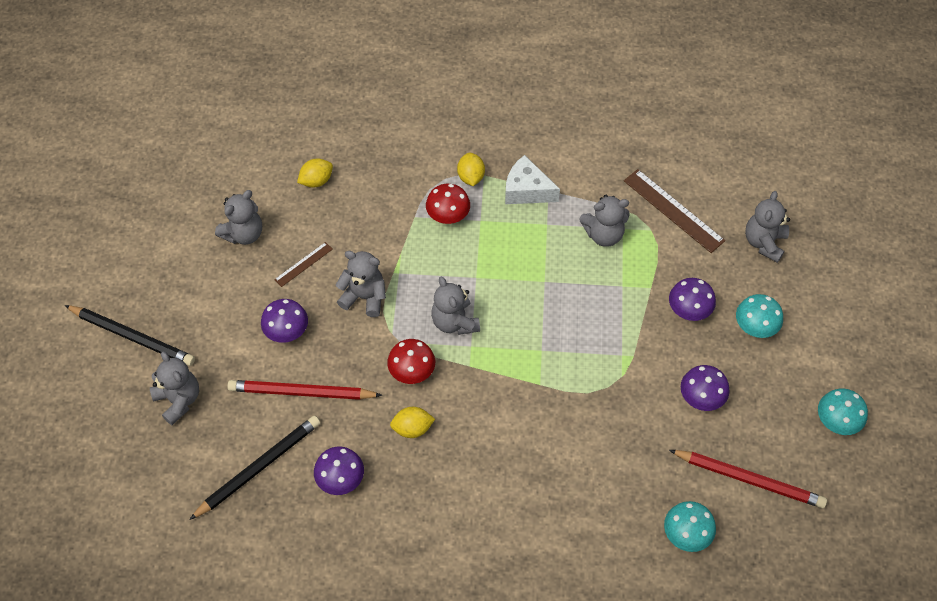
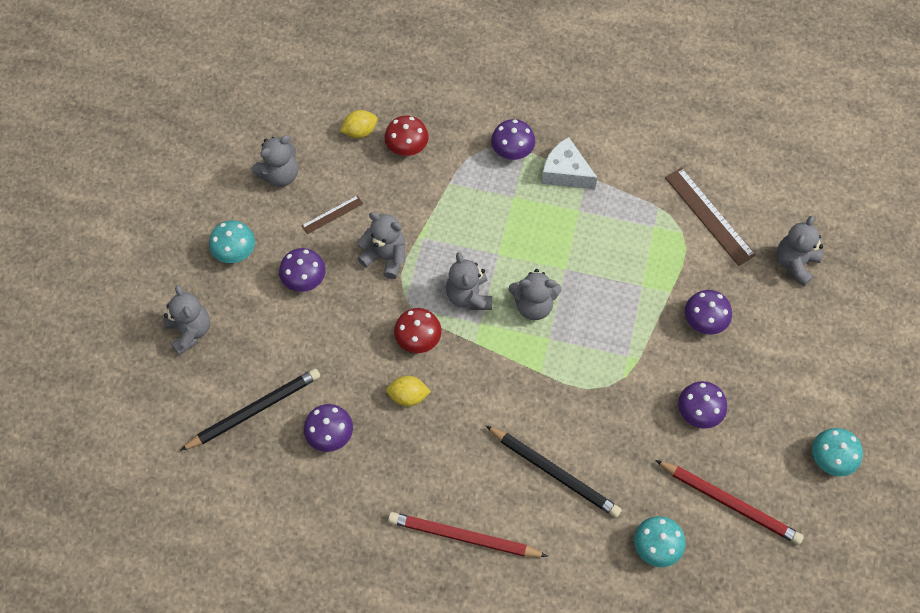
camera: 10 degrees right, 5 degrees up
(132, 337) = (156, 261): black pencil -> black pencil (554, 472)
(302, 392) = (308, 343): red pencil -> red pencil (464, 537)
(448, 215) = (482, 186): red mushroom -> red mushroom (407, 147)
(471, 177) = (512, 150): yellow lemon -> purple mushroom
(603, 234) = (633, 230): grey teddy bear -> grey teddy bear (533, 305)
(755, 326) = (768, 348): turquoise mushroom -> turquoise mushroom (235, 251)

